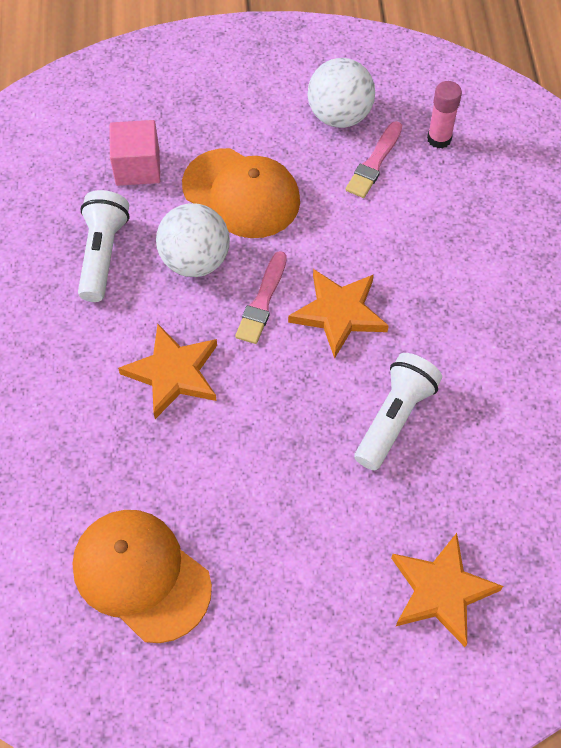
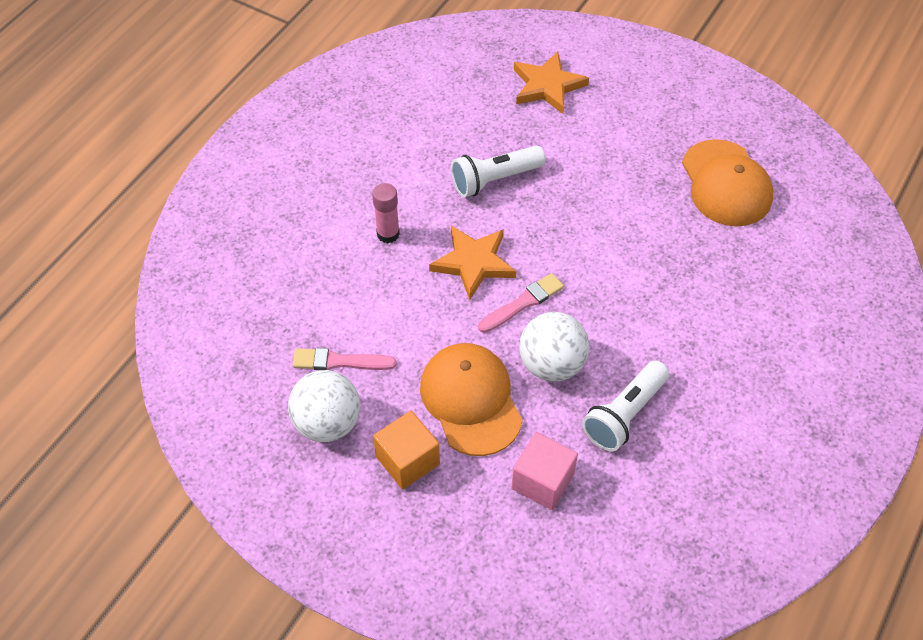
camera: 145 degrees left, 5 degrees down
(173, 373) = (626, 290): orange star -> none
(254, 125) = (407, 460): none -> orange cube
(374, 163) = (340, 361): pink brush -> pink brush turned 150 degrees counterclockwise
(439, 139) = (268, 350): pink glue stick -> pink glue stick (388, 234)

